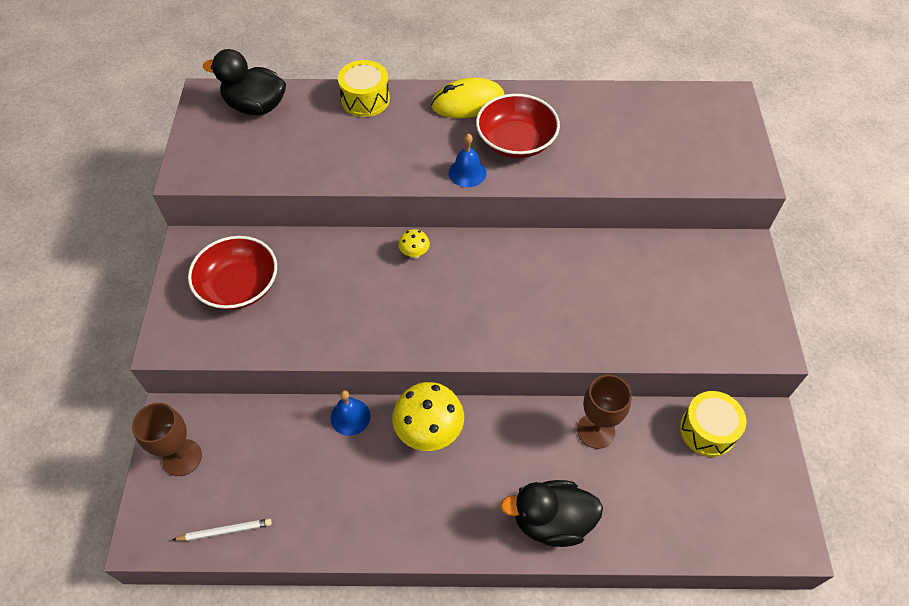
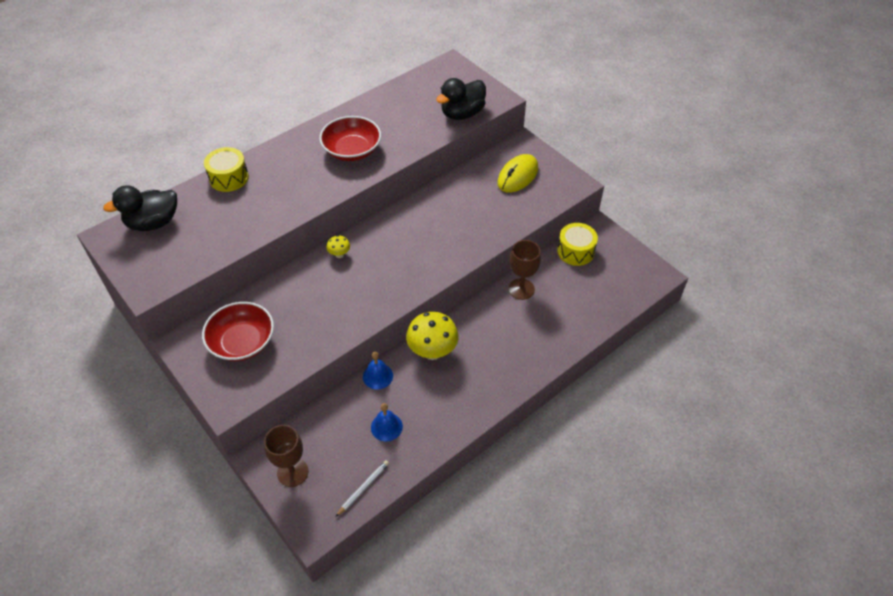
camera: 40 degrees left, 5 degrees down
(467, 172) = (340, 183): blue bell -> blue bell (386, 427)
(468, 102) = (299, 144): yellow mouse -> yellow mouse (518, 176)
(551, 521) = (540, 348): black duck -> black duck (462, 114)

